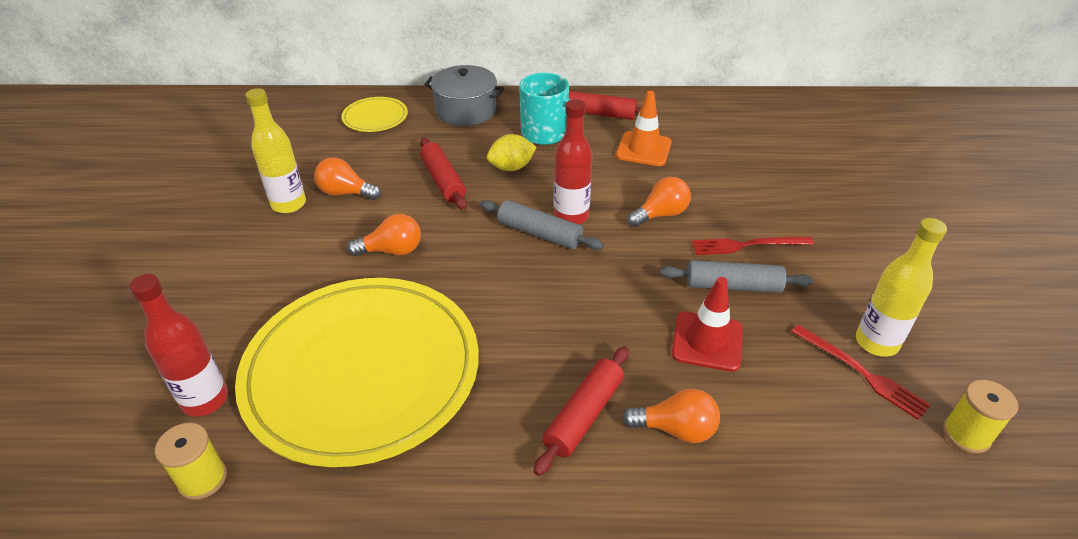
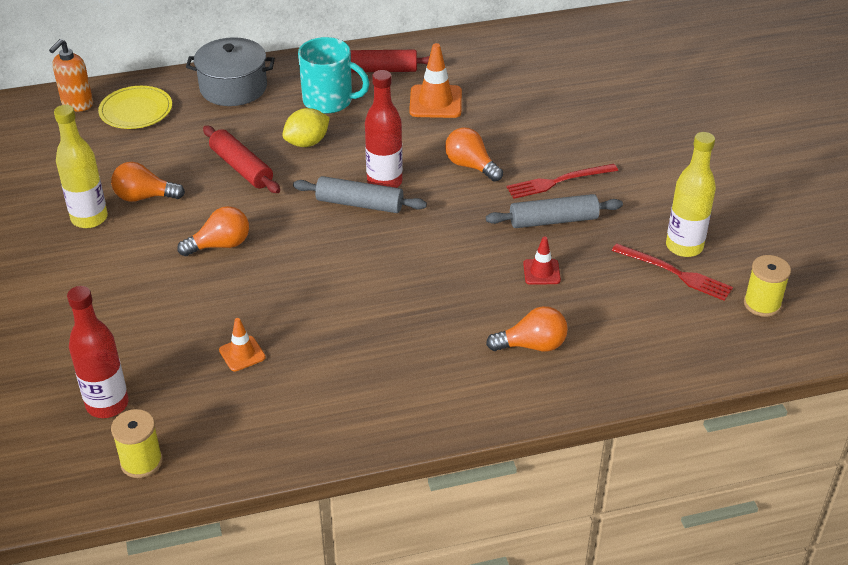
camera: 15 degrees left, 0 degrees up
(330, 105) = (77, 104): none -> orange soap dispenser
(362, 371) = (242, 354): yellow plate -> orange traffic cone
(583, 415) = (452, 350): red rolling pin -> none
(660, 214) = (470, 166): orange light bulb -> orange light bulb turned 90 degrees counterclockwise
(707, 341) = (541, 272): red traffic cone -> red traffic cone, size x0.58

